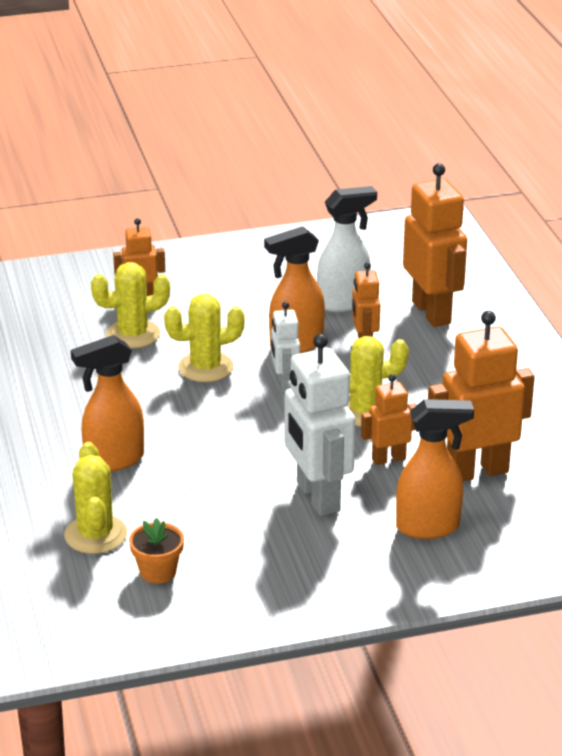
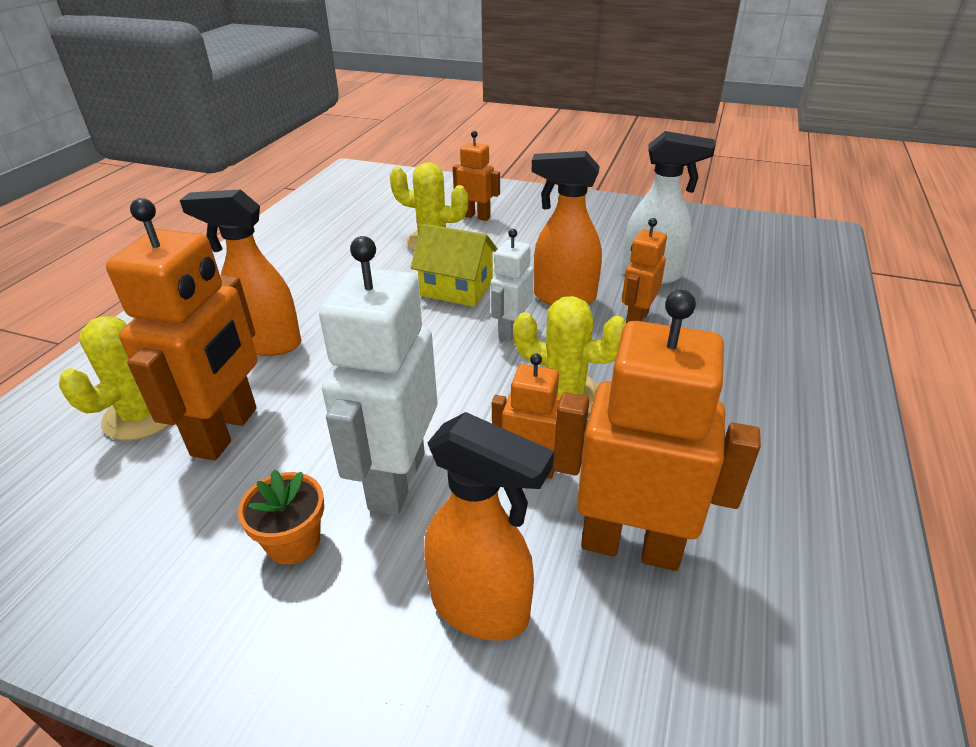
camera: 35 degrees right, 5 degrees up
(158, 572) = (125, 493): orange flower pot -> orange flower pot (293, 542)
(206, 367) = (456, 289): yellow cactus -> yellow house
(432, 312) = (741, 314): orange robot -> orange robot (226, 431)

